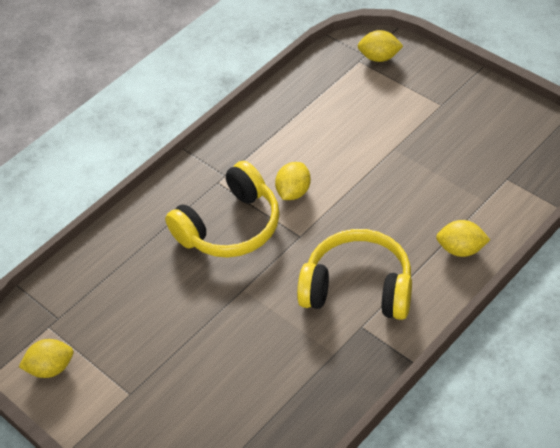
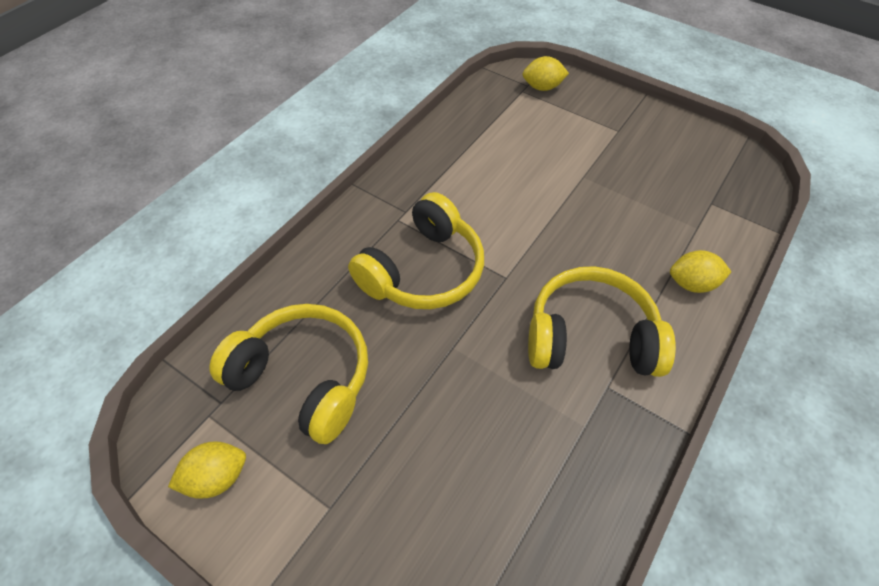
camera: 15 degrees left, 5 degrees up
(122, 305) = (304, 378): none -> yellow headphones
(294, 192) = (487, 227): yellow lemon -> none

